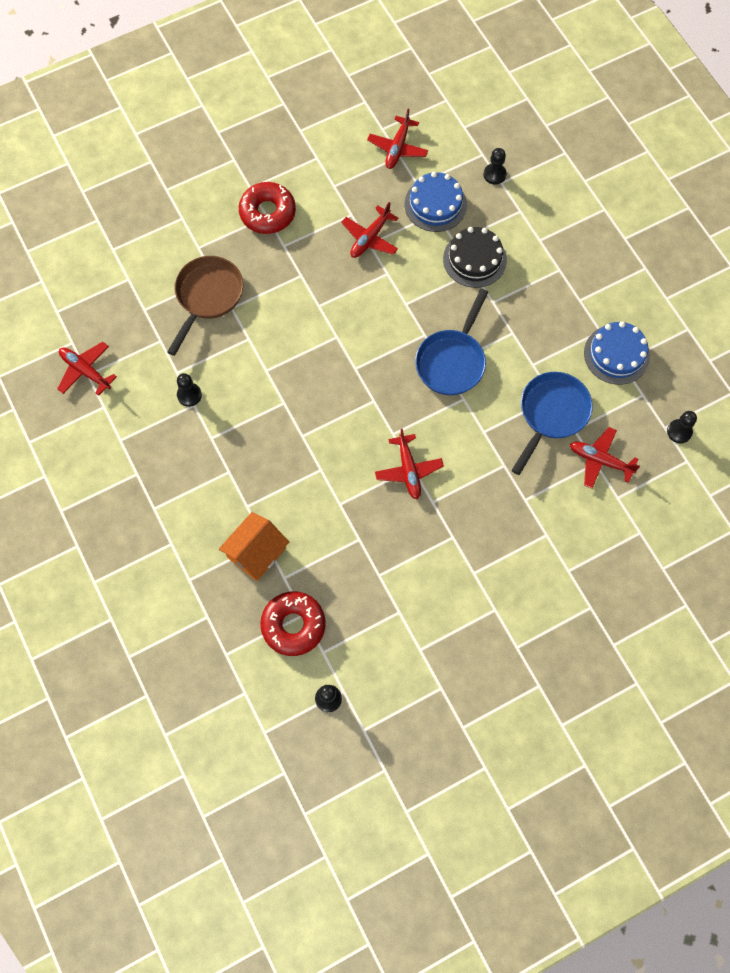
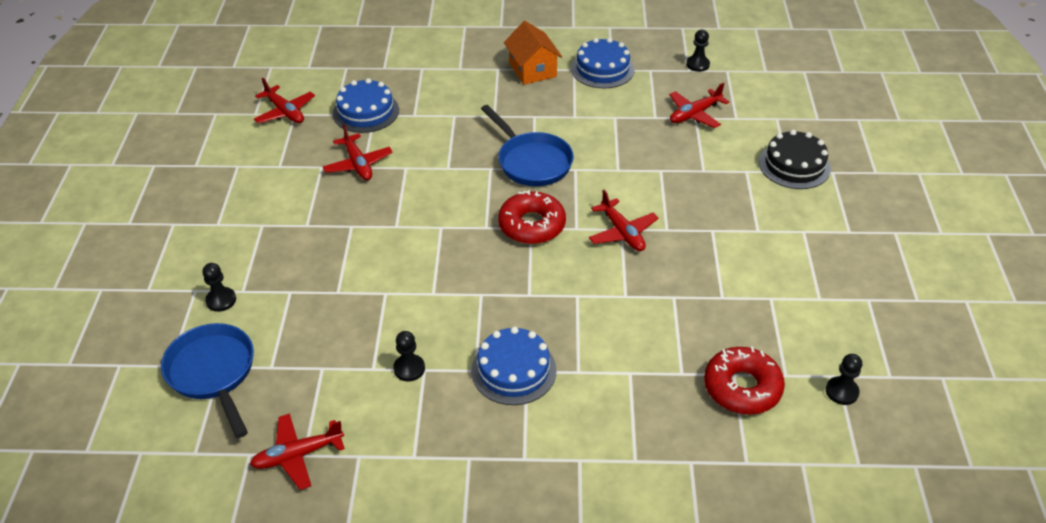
camera: 60 degrees left, 25 degrees down
(207, 297) = (307, 306): brown pan -> none
(225, 463) = (513, 370): none -> blue cake
(256, 553) = (638, 385): orange house -> orange house (532, 70)
(267, 213) = (259, 222): red donut -> red donut (532, 225)
(408, 470) = (622, 232): red plane -> red plane turned 45 degrees clockwise
(474, 259) = (442, 110): black cake -> black cake (794, 165)
(494, 174) = (372, 68): black pawn -> black pawn (221, 300)
(551, 414) = (630, 124): blue pan -> blue pan (213, 373)

